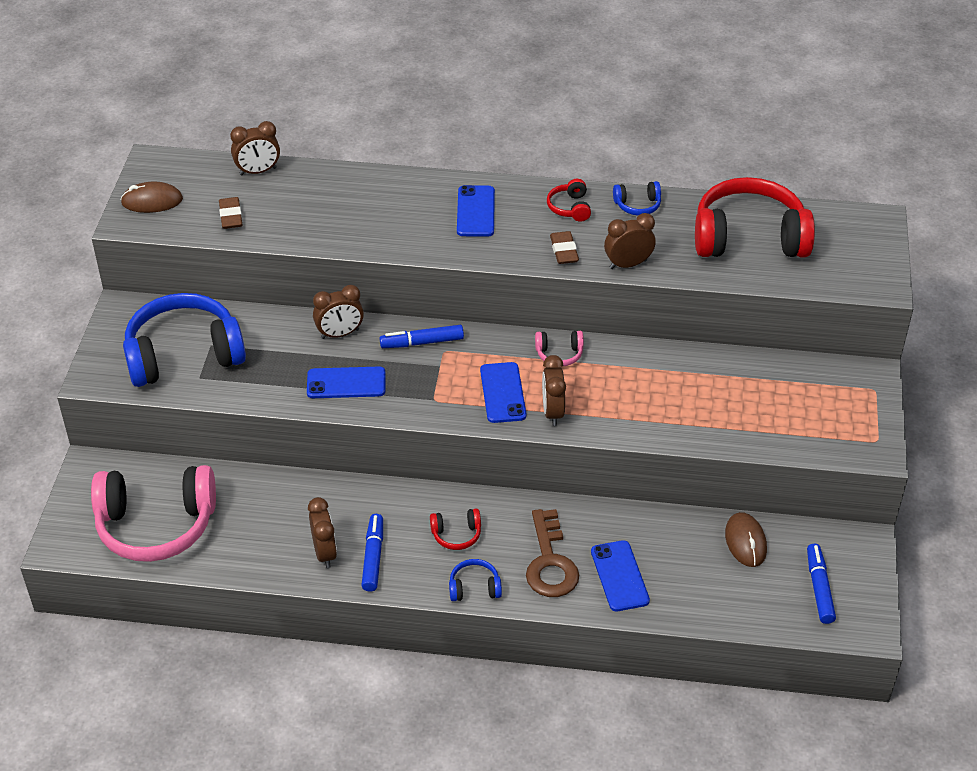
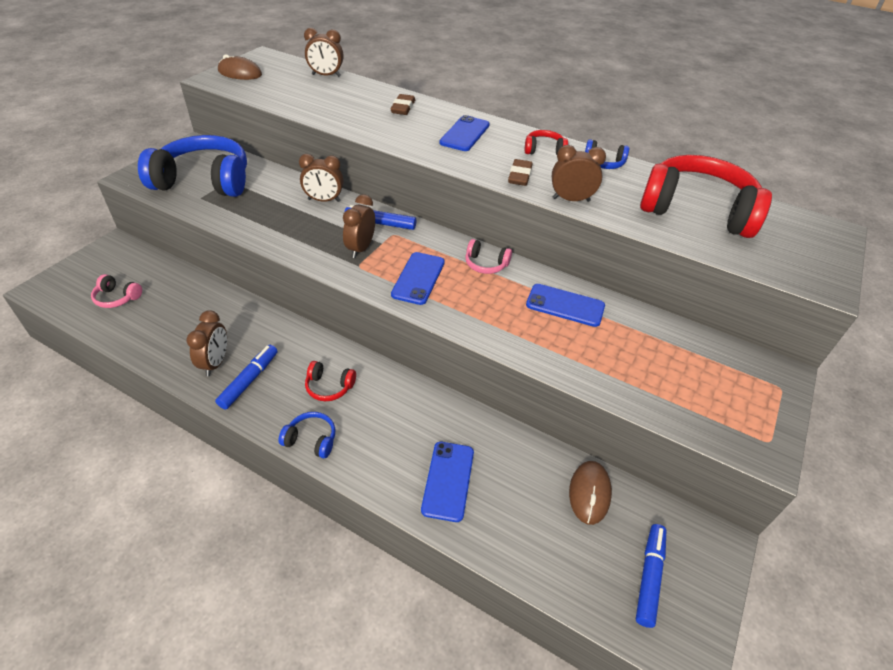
camera: 20 degrees right, 0 degrees up
(156, 525) = (117, 298): pink headphones -> pink headphones, size x0.42
(231, 216) = (283, 93): brown eraser -> brown eraser (403, 108)
(346, 383) = (300, 233): blue phone -> blue phone (565, 305)
(550, 563) = (392, 442): brown key -> none
(552, 412) = (451, 306): brown clock -> brown clock (360, 248)
(570, 207) = (544, 150): red headphones -> red headphones turned 75 degrees clockwise

